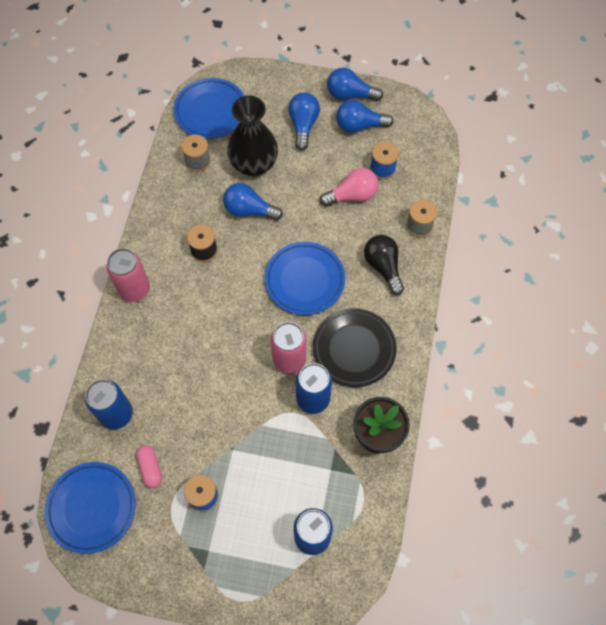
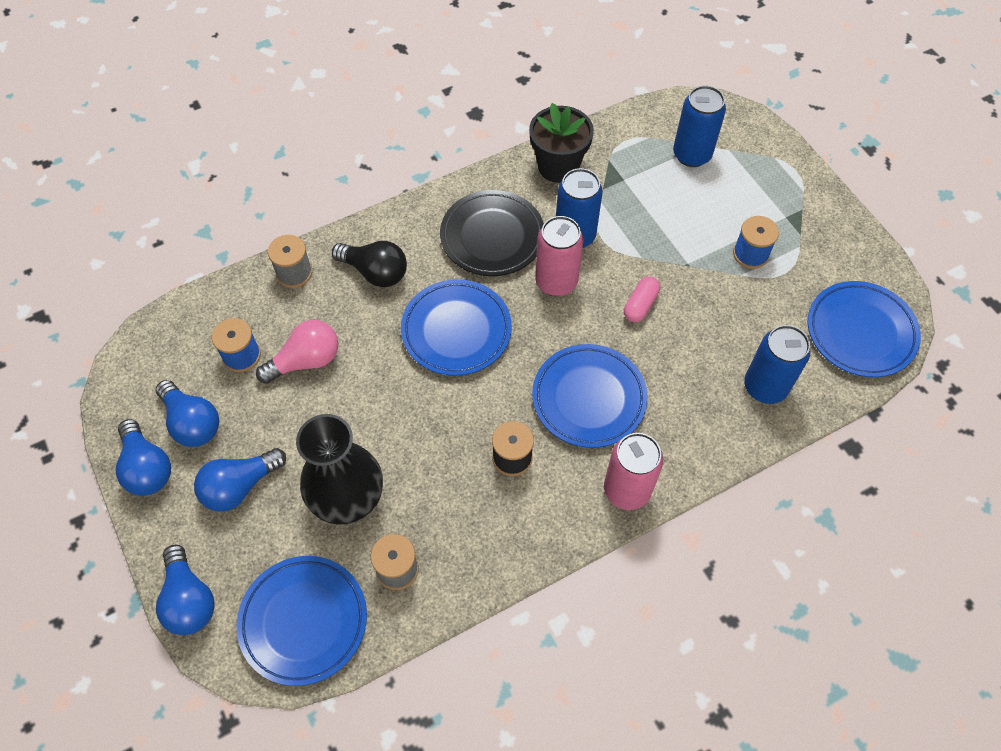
camera: 130 degrees left, 5 degrees down
(150, 468) = (776, 314): pink capsule -> pink capsule (640, 305)
(200, 314) = (589, 398): none -> blue plate
(249, 210) = (417, 452): blue light bulb -> blue light bulb (189, 599)
(352, 195) = (306, 361): pink light bulb -> pink light bulb turned 120 degrees clockwise
(383, 267) = (375, 272): black light bulb -> black light bulb turned 90 degrees counterclockwise

